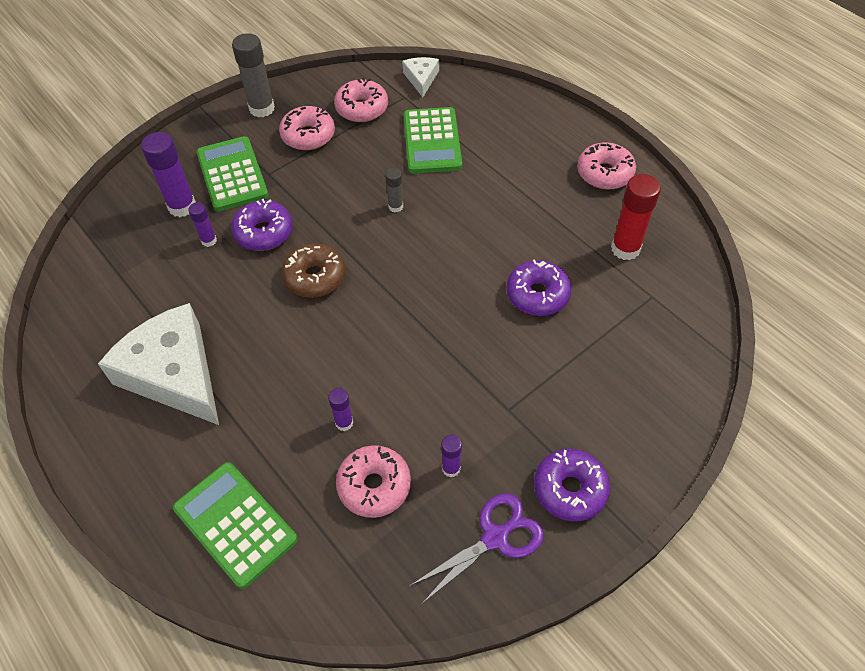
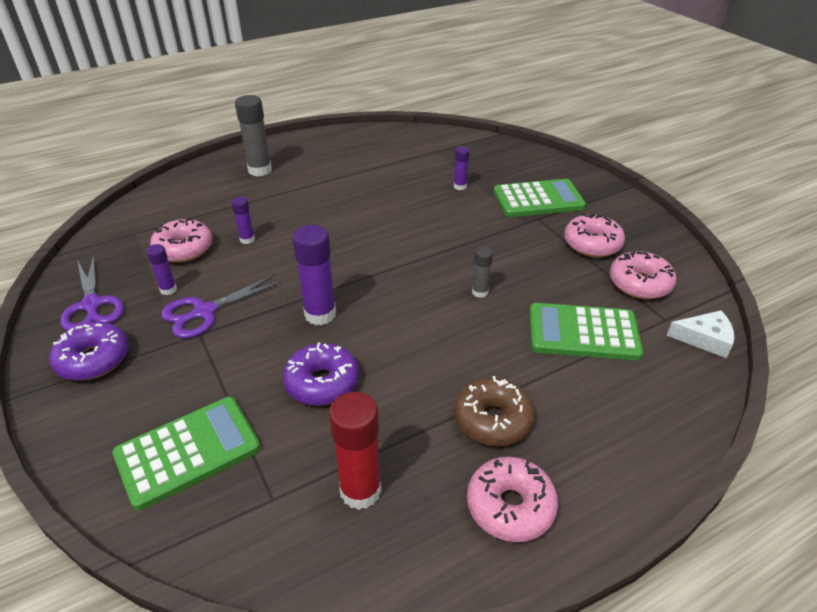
camera: 100 degrees right, 15 degrees down
(174, 373) = (334, 171): white cheese -> none
(182, 206) = (502, 175): purple glue stick -> purple glue stick (320, 314)
(235, 524) = (201, 190): green calculator -> green calculator (188, 451)
(262, 108) = (633, 218): grey glue stick -> grey glue stick (260, 170)
(264, 232) = (462, 212): purple donut -> none
(315, 277) = (402, 235): brown donut -> brown donut (493, 420)
(477, 417) = (204, 312): none -> purple scissors

